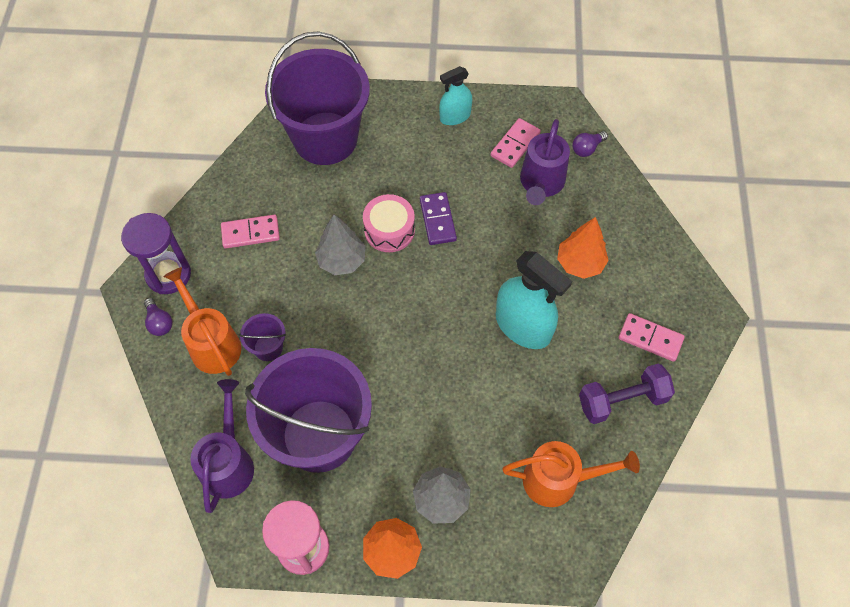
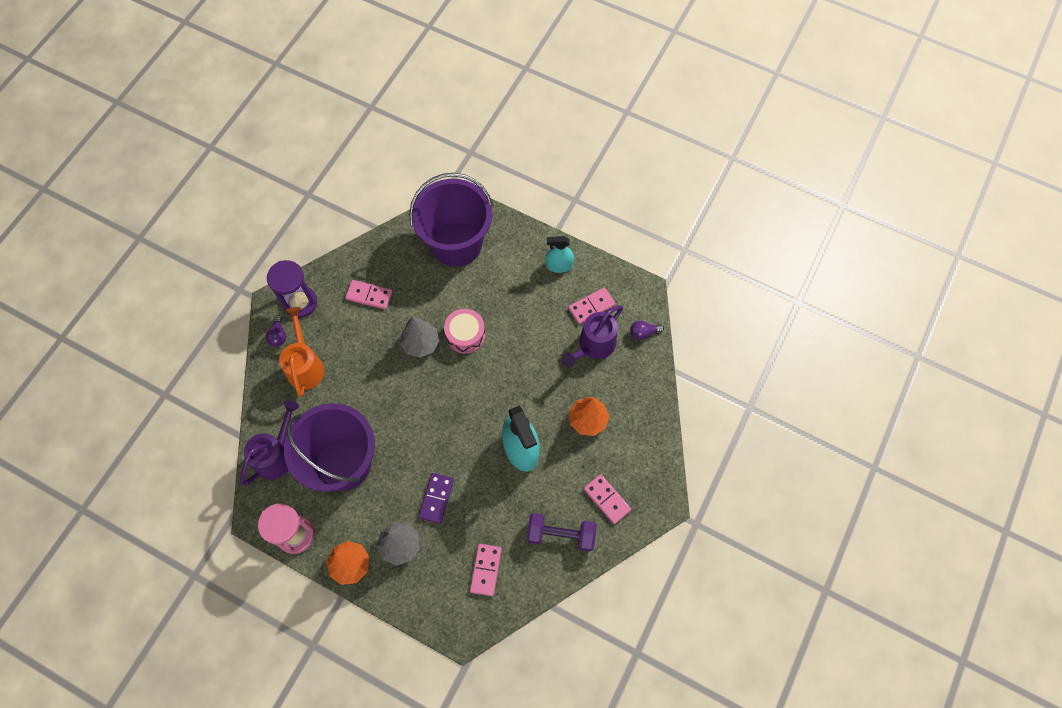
camera: 25 degrees right, 5 degrees up
(268, 347) = (340, 385): purple bucket -> none
(438, 220) = (503, 342): purple domino -> purple domino (436, 498)
(559, 480) = (486, 570): orange watering can -> pink domino

